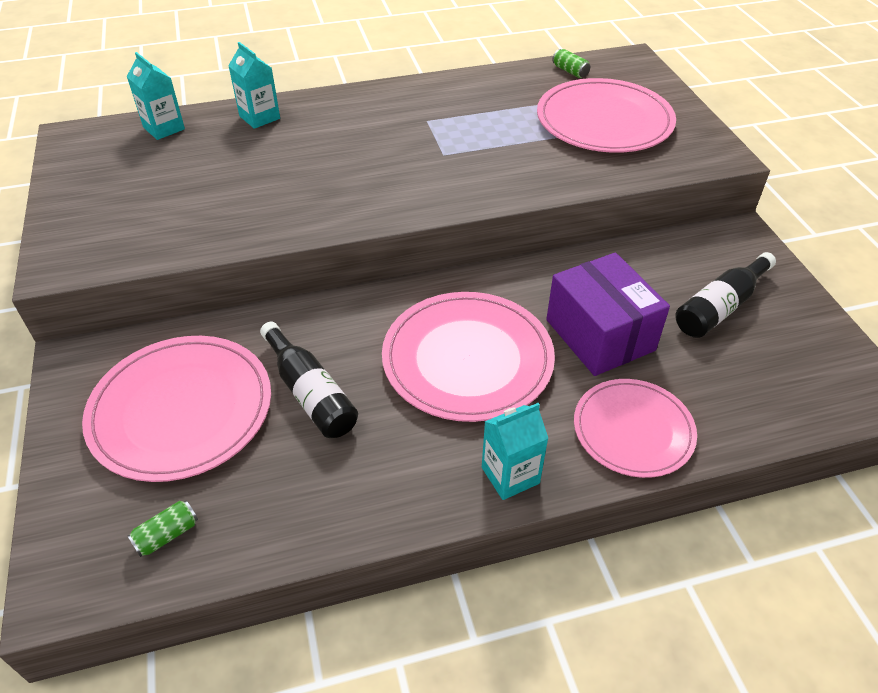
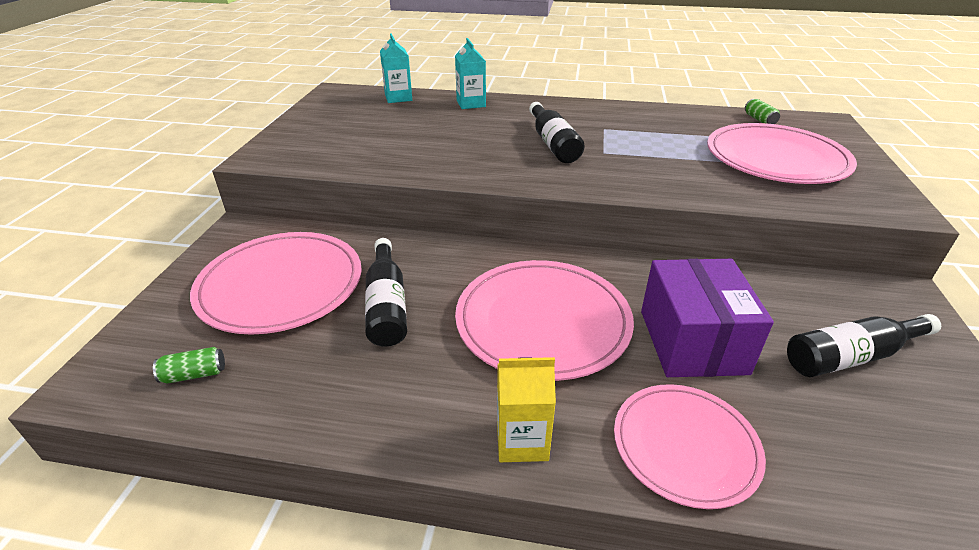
camera: 25 degrees right, 10 degrees down
(386, 155) = (553, 143): none -> black bottle
(510, 475) = (522, 441): turquoise carton -> yellow carton

